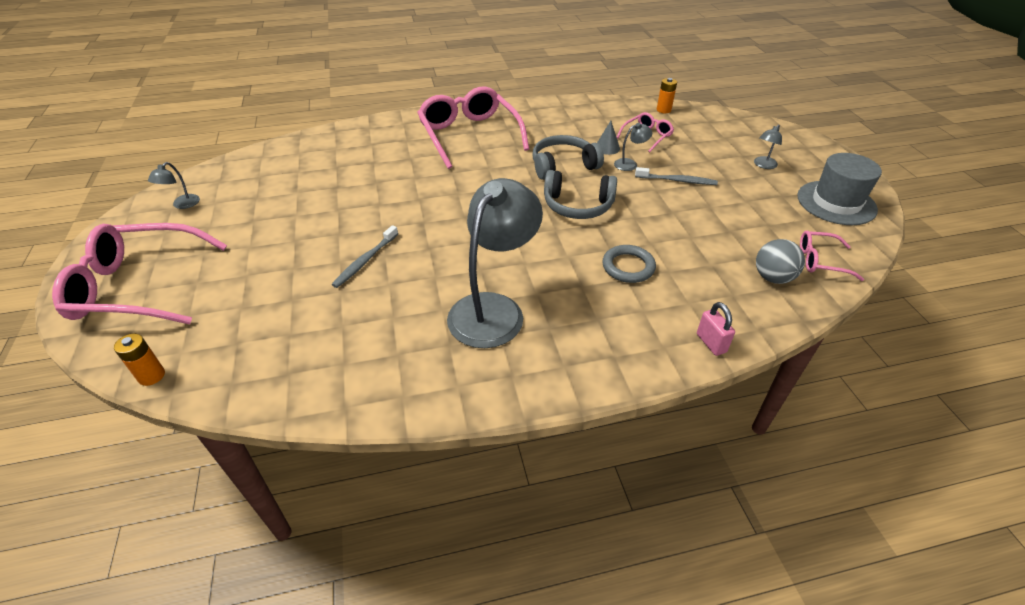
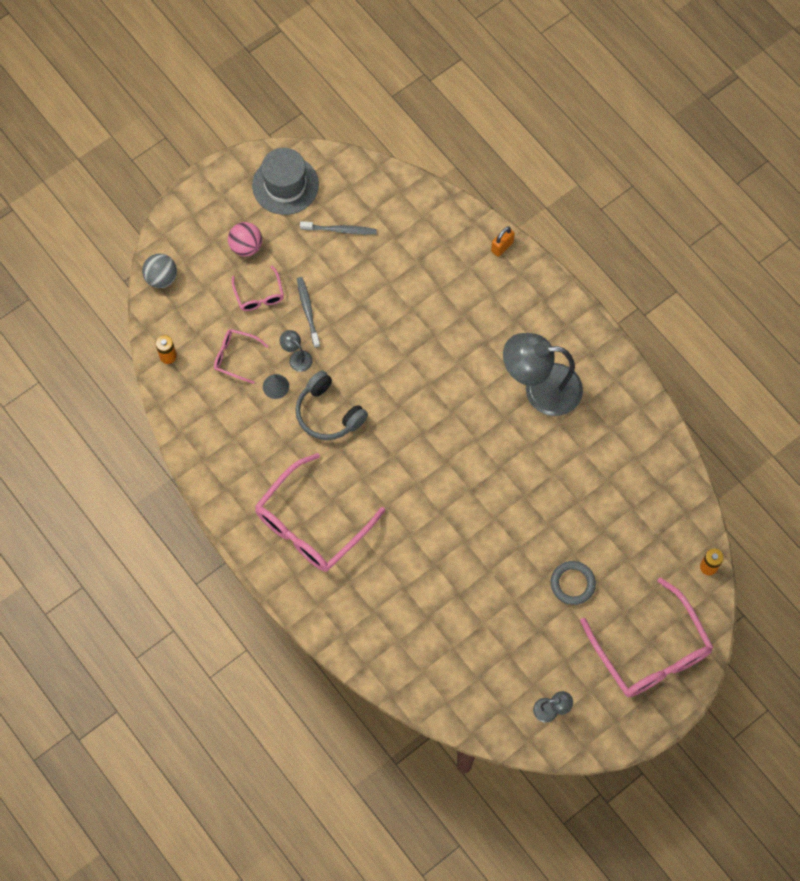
camera: 115 degrees left, 25 degrees up
(365, 261) = (539, 505): grey toothbrush -> grey toothbrush (340, 230)
(578, 206) = (387, 378): grey headphones -> none
(628, 267) = (449, 317): grey ring -> grey ring (572, 583)
(711, 343) = (502, 247): pink padlock -> orange padlock
(763, 165) = (246, 246): grey lamp -> pink ball
(772, 277) = (413, 219): grey ball -> grey ball (161, 278)
(820, 261) = (376, 191): pink glasses -> pink glasses (259, 295)

